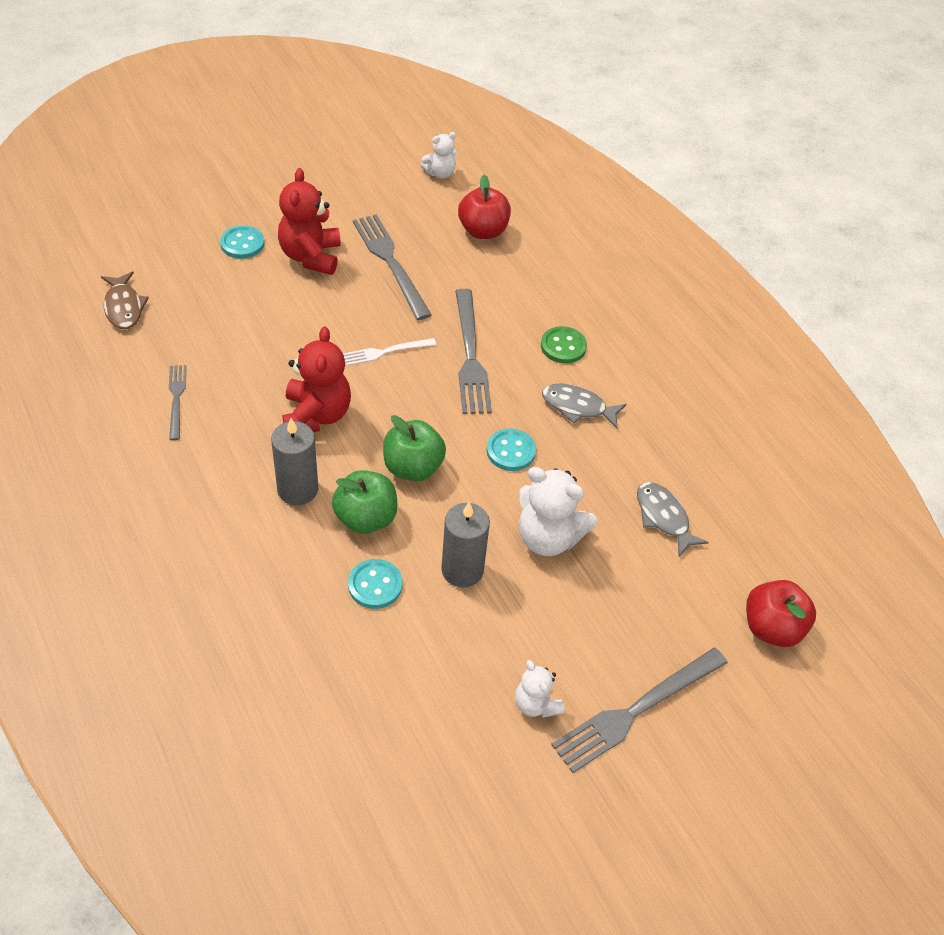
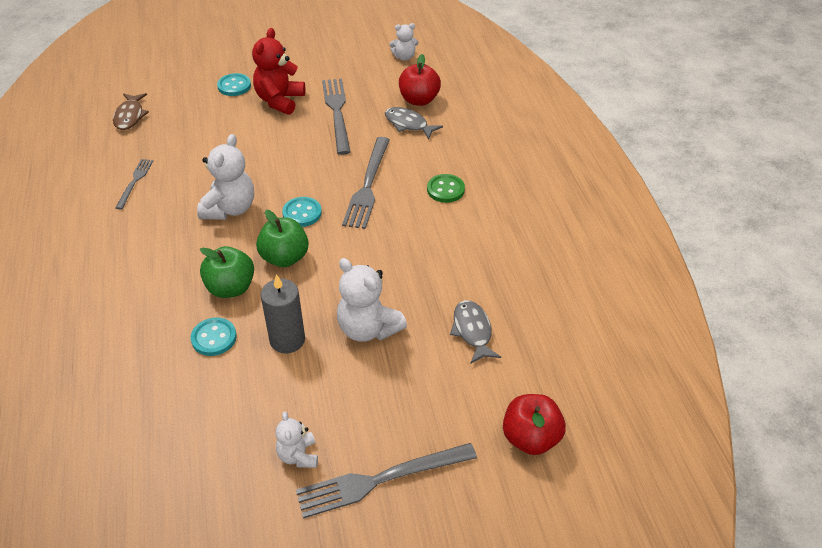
camera: 20 degrees right, 5 degrees down
(298, 489) = (190, 258): grey candle -> none
(316, 415) = (230, 209): red teddy bear -> white teddy bear
(386, 352) = (304, 173): white fork -> none
(511, 451) = (367, 259): turquoise button -> turquoise button (302, 213)
(577, 407) = (437, 235): grey fish -> grey fish (408, 124)

